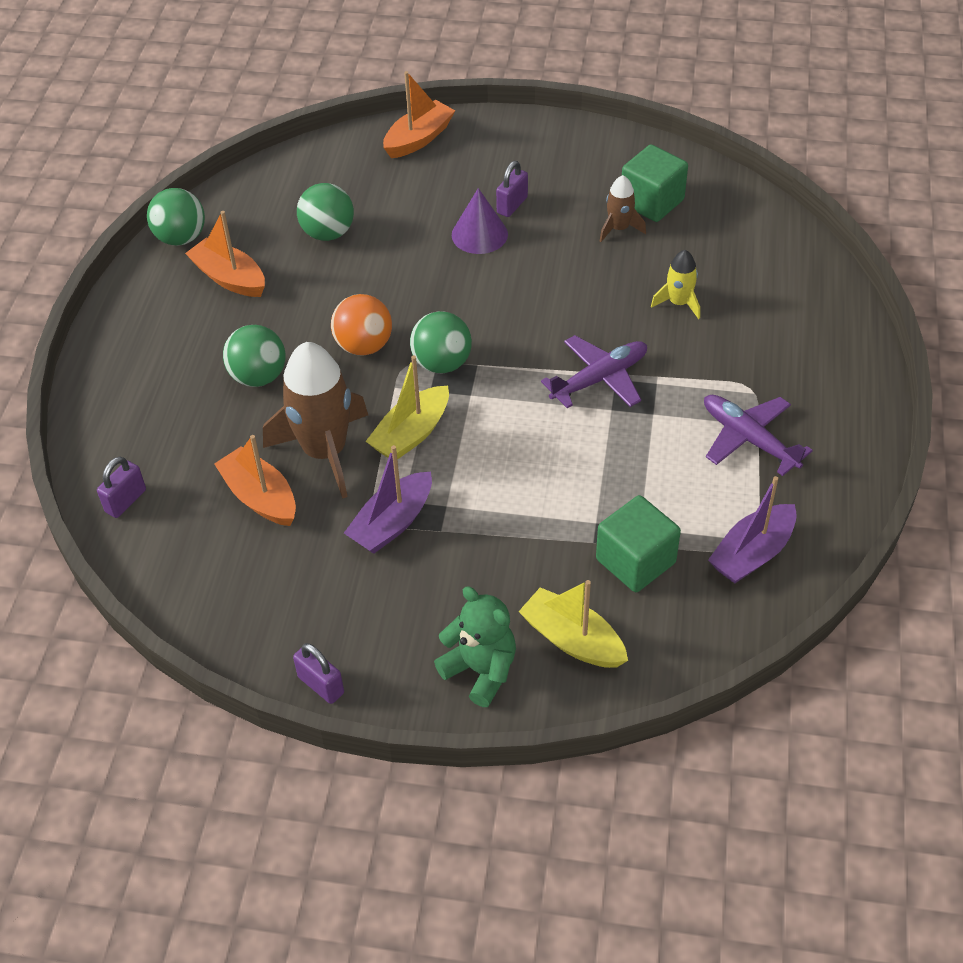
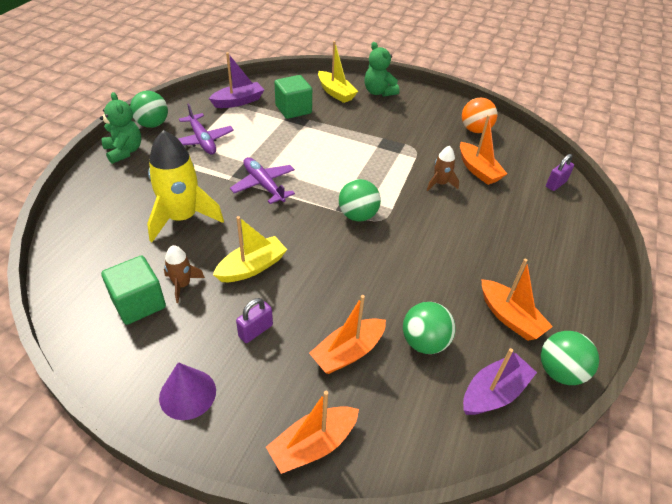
camera: 170 degrees left, 5 degrees down
(258, 376) = (482, 234): green ball -> green ball (152, 124)
(321, 685) = (448, 101): purple padlock -> none
(325, 451) = (440, 184): brown rocket -> brown rocket, size x0.49
(364, 346) = (408, 238): orange ball -> orange ball (475, 130)
(392, 523) = (407, 145): purple boat -> purple boat (494, 393)
(408, 207) = (348, 352): none -> orange boat
(411, 434) = (387, 181): yellow boat -> yellow boat (252, 267)
(479, 234) = (295, 308): purple cone -> purple cone (187, 394)
(599, 379) = (264, 185): purple plane -> purple plane turned 75 degrees clockwise
(678, 303) = (182, 218): yellow rocket -> yellow rocket, size x2.03
(850, 385) = (124, 151): none -> green teddy bear

